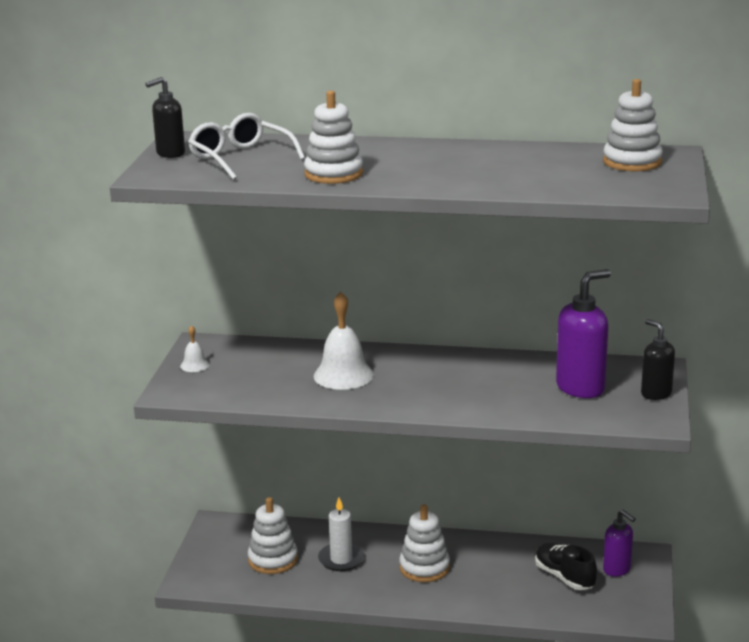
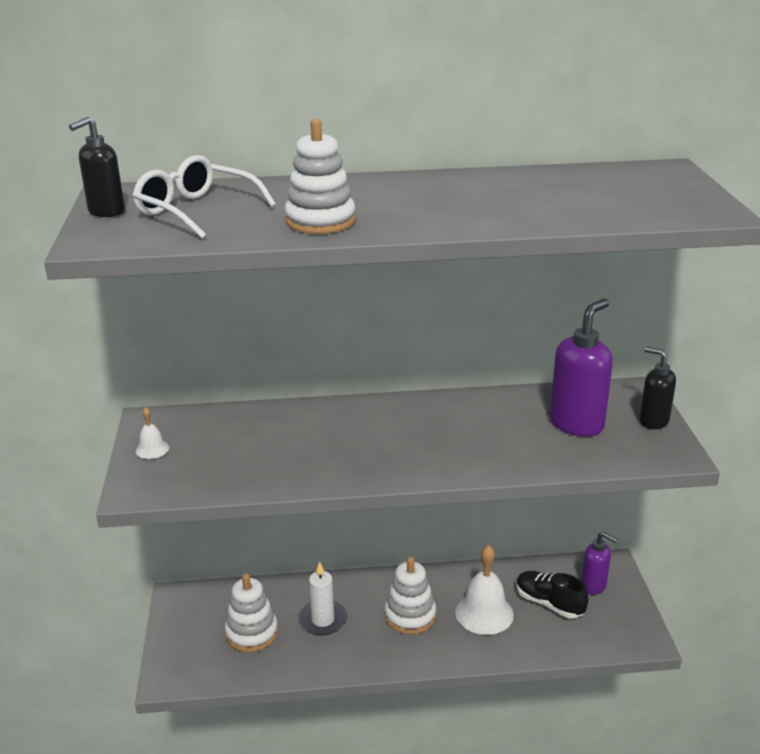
camera: 15 degrees left, 5 degrees up
(343, 375) = (324, 440): white bell -> white bell (484, 613)
(632, 162) = (638, 181): white stacking toy -> none

